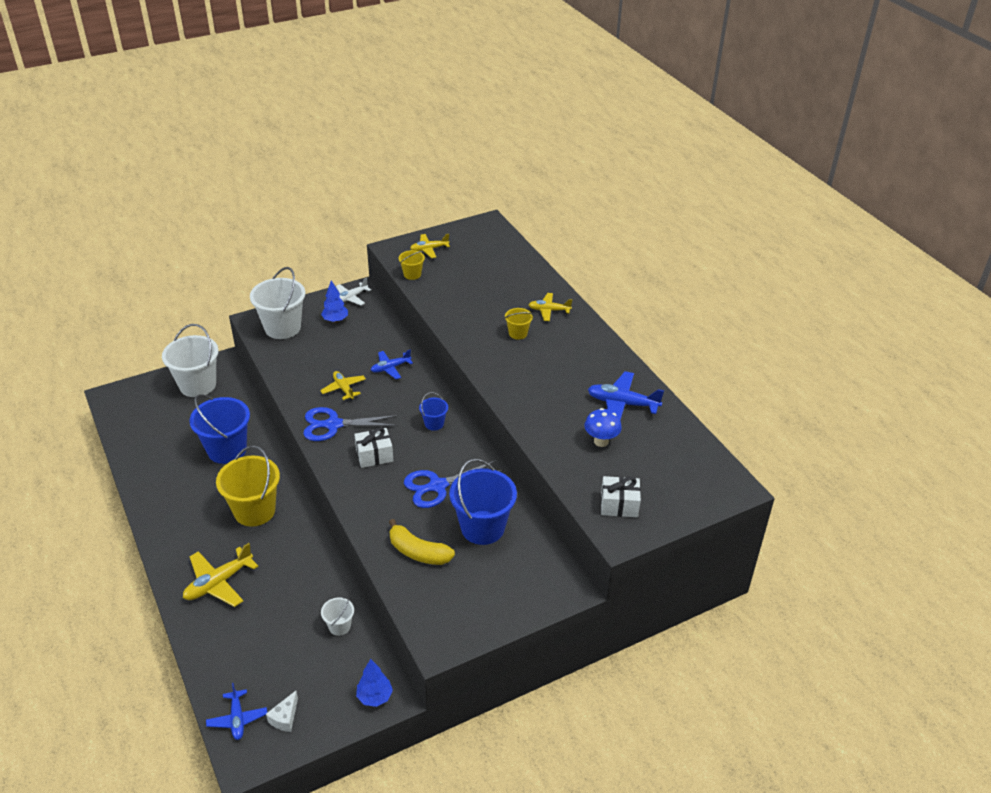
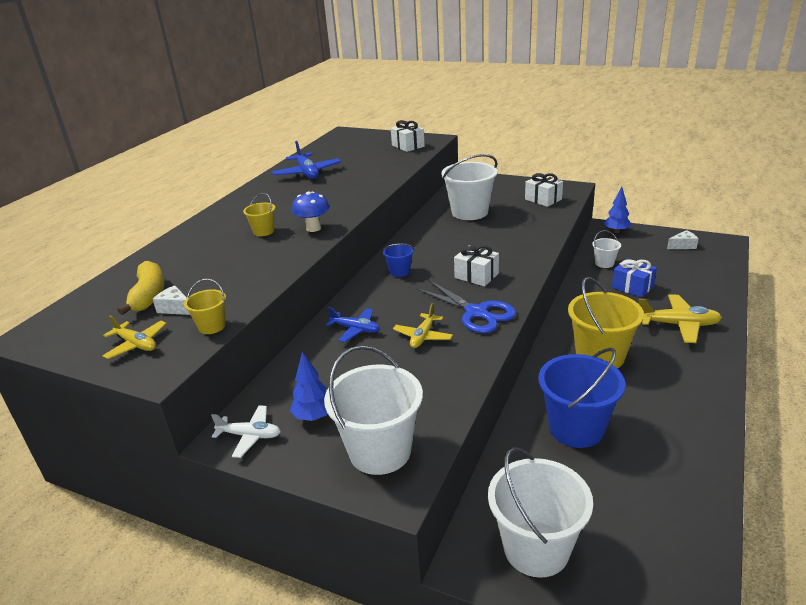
camera: 125 degrees left, 10 degrees down
(237, 719) = (717, 257): blue plane -> none
(287, 607) = (632, 287): none -> blue gift
(418, 552) = (526, 219): yellow banana -> yellow banana (149, 295)
(437, 486) = (462, 240): blue scissors -> none
(441, 599) = (543, 199): none -> white gift
(451, 269) = (175, 308): none -> white cheese
(482, 528) = (469, 212): blue bucket -> white bucket
(549, 310) = (208, 234): yellow plane -> none
(601, 441) = (358, 166): blue mushroom -> blue mushroom (313, 228)

